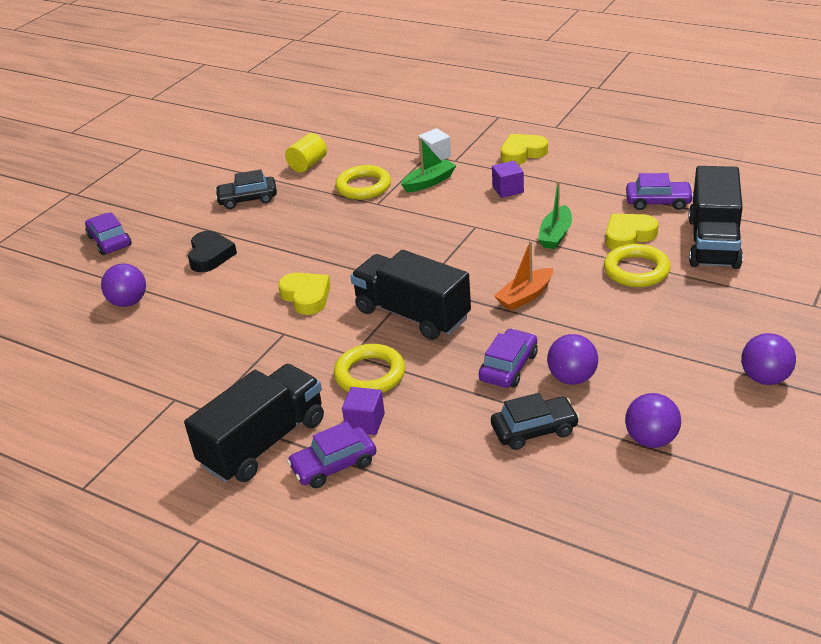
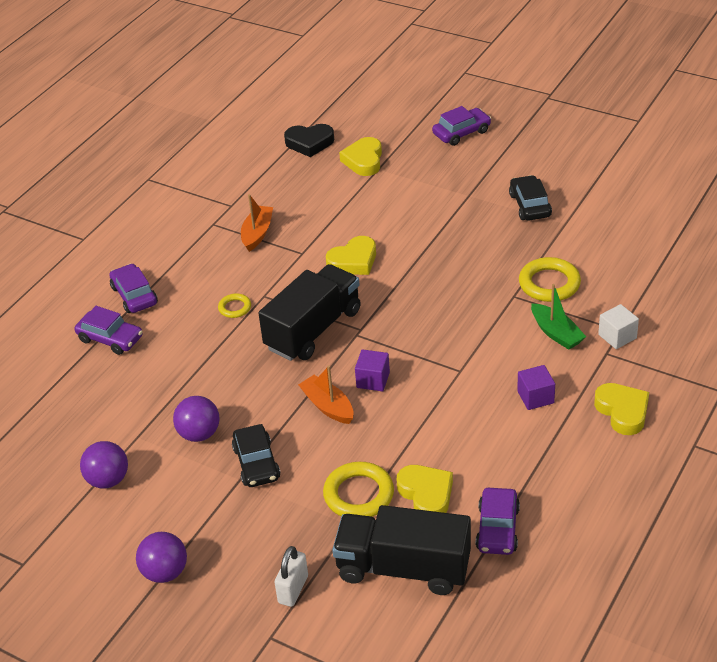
camera: 90 degrees right, 5 degrees up
(129, 302) = (364, 160): purple ball -> yellow heart
(210, 255) = (429, 195): black heart -> black heart (309, 143)
(238, 371) = (257, 233): none -> orange boat
(264, 443) = (169, 257): black truck -> none
(308, 165) = (600, 239): yellow cylinder -> none
(365, 422) = (177, 309): purple cube -> purple cube (373, 380)
(370, 374) = (235, 308): yellow ring -> yellow ring, size x0.54
(508, 367) = (224, 393): purple car -> purple car (110, 338)
(534, 430) = (140, 407): black car -> black car (256, 463)
(555, 235) = (435, 433): green boat -> none
(756, 297) = (293, 589): none -> white padlock

